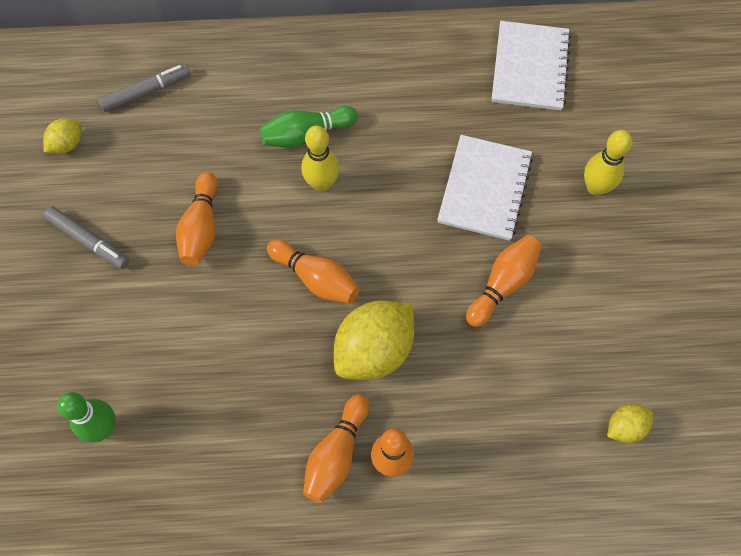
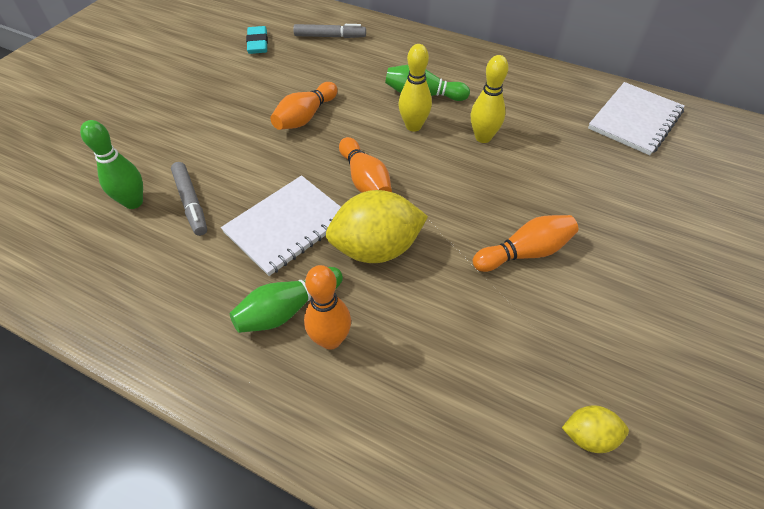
camera: 30 degrees right, 15 degrees down
(67, 144) = (258, 43): yellow lemon -> turquoise eraser
(89, 241) = (225, 95): grey marker -> grey marker (191, 202)
(336, 454) = (287, 309): orange bowling pin -> green bowling pin
(484, 189) = (548, 180): white notebook -> white notebook (287, 226)
(595, 187) = (656, 220): yellow bowling pin -> yellow bowling pin (483, 137)

